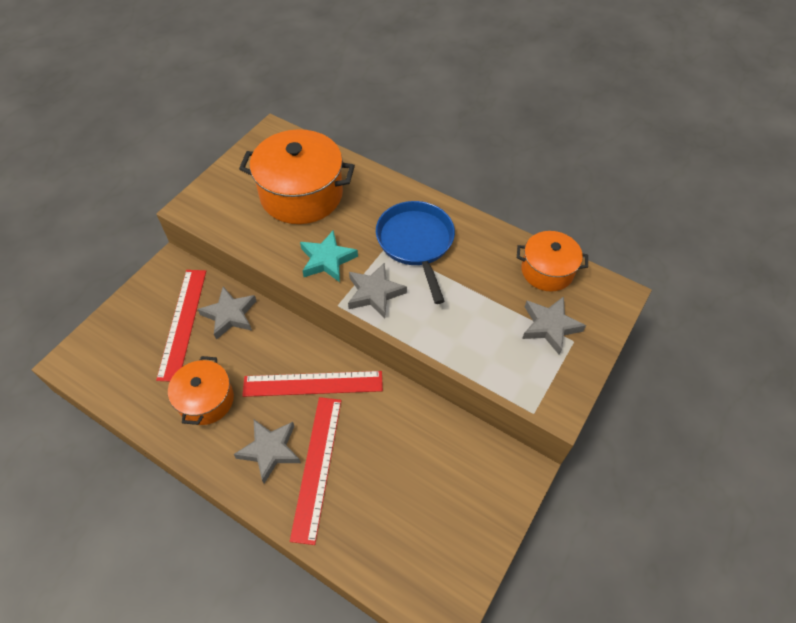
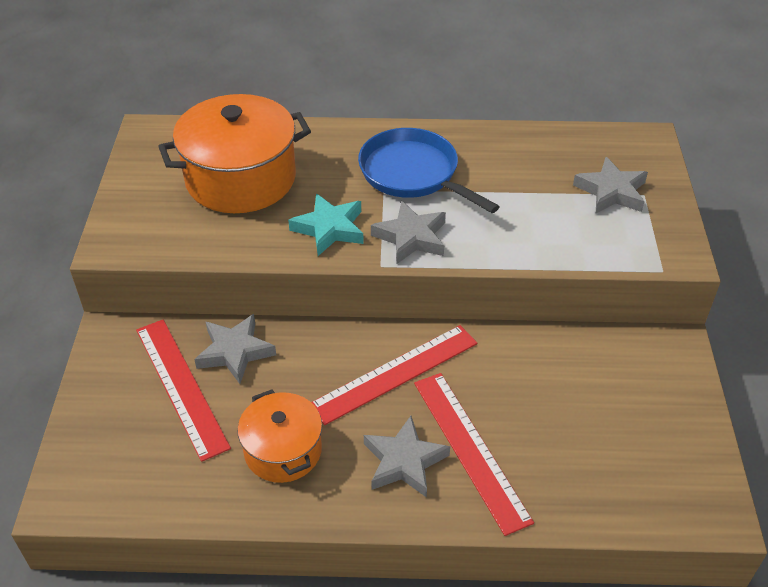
camera: 30 degrees left, 10 degrees down
(547, 271) = (566, 145): orange pot -> none

